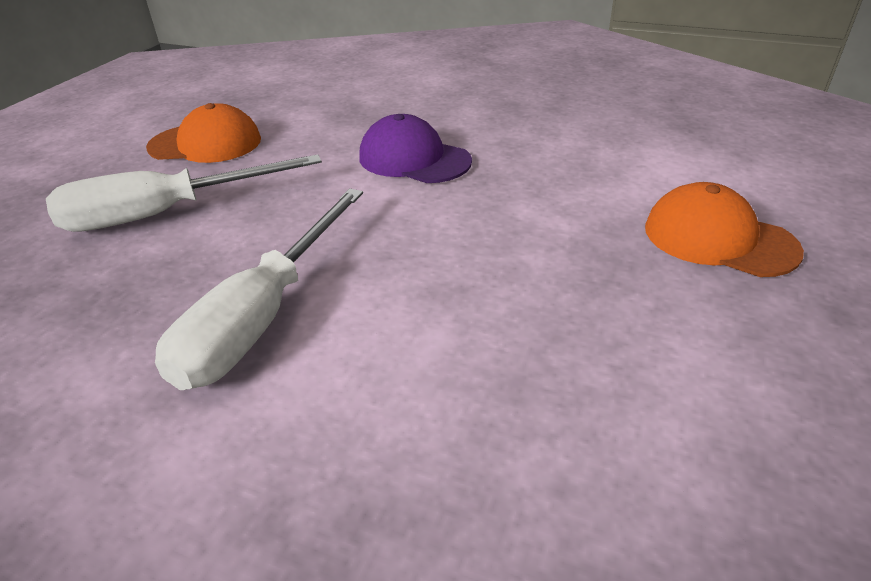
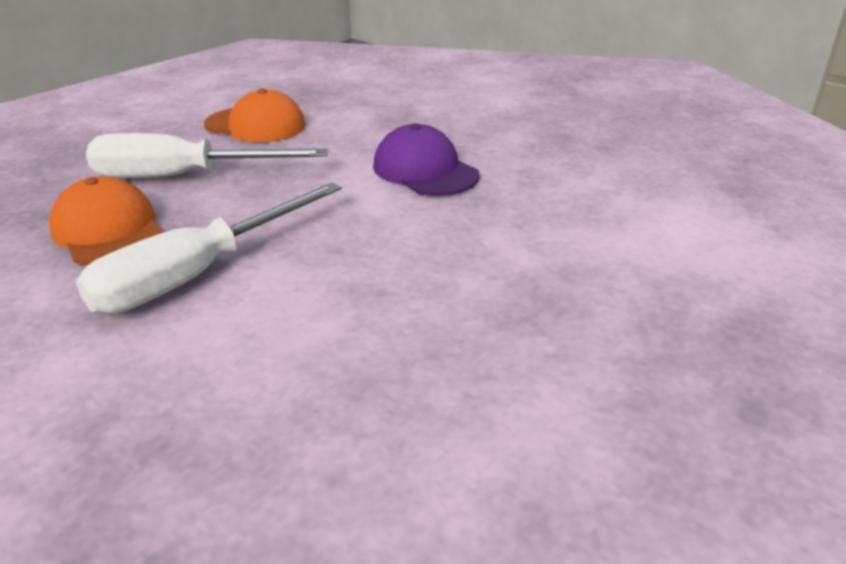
camera: 20 degrees right, 5 degrees down
(718, 239) = (676, 306): orange cap -> orange cap (108, 231)

